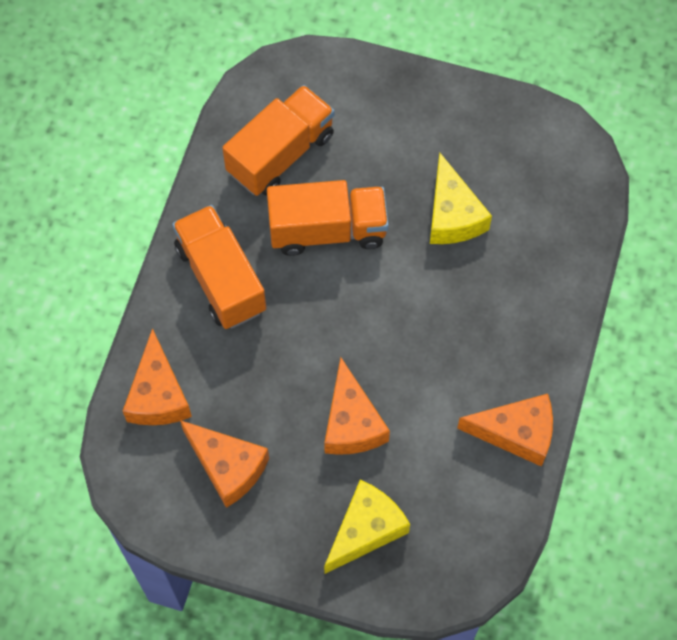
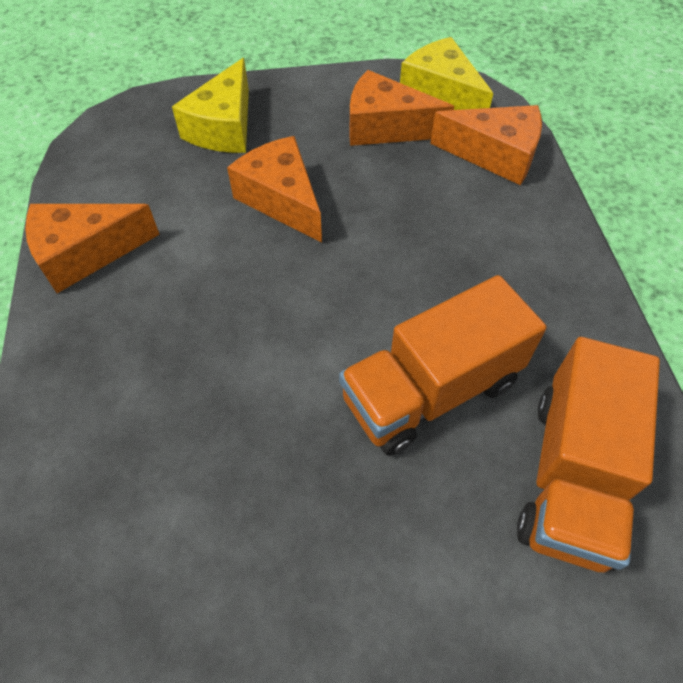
camera: 155 degrees right, 10 degrees down
(158, 395) = (495, 155): orange cheese -> orange cheese turned 135 degrees clockwise
(221, 278) = (519, 279): orange truck -> none
(452, 215) = (261, 492): yellow cheese -> yellow cheese (441, 94)

